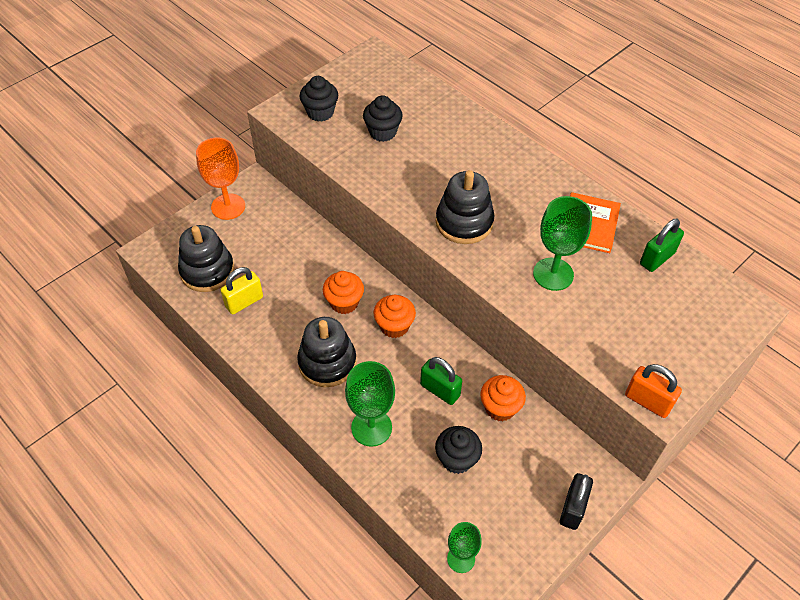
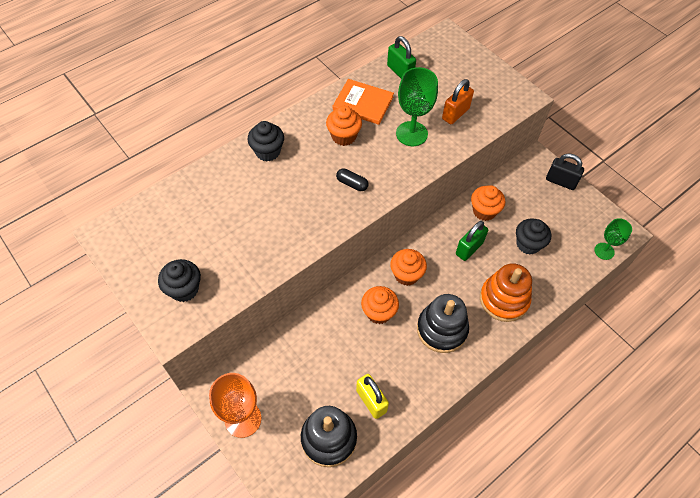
camera: 85 degrees left, 5 degrees up
(371, 427) = (504, 299): green goblet -> orange stacking toy
(382, 132) = (227, 235): black cupcake -> black cupcake (268, 151)
(464, 222) = (352, 184): black stacking toy -> black capsule
(531, 210) = (344, 136): none -> orange cupcake
(647, 401) = (523, 102): orange padlock -> orange padlock (455, 114)

